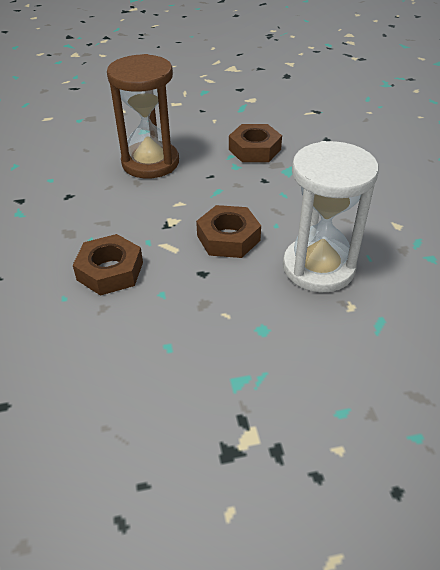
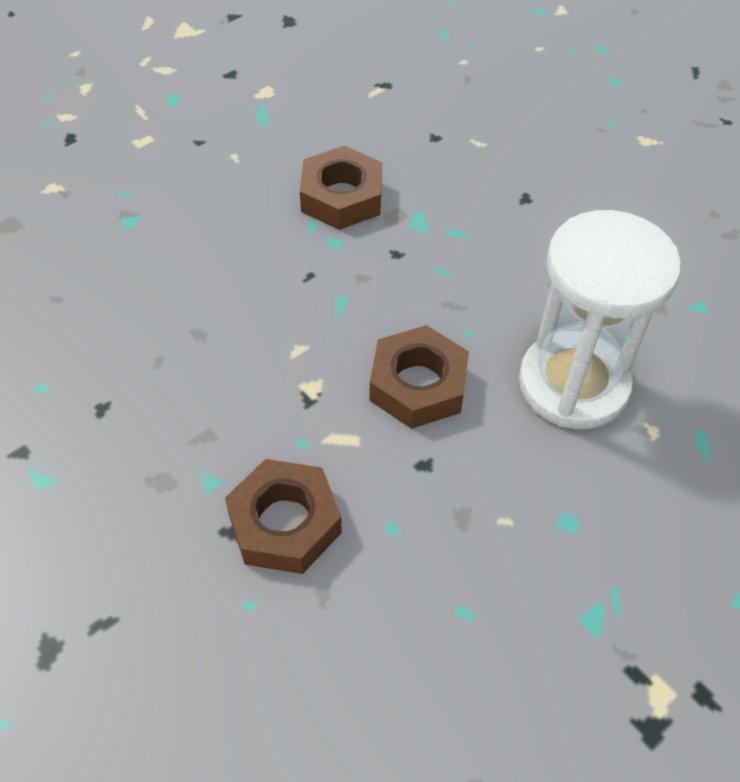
camera: 30 degrees left, 10 degrees up
(150, 163) = (192, 285): brown hourglass -> none

